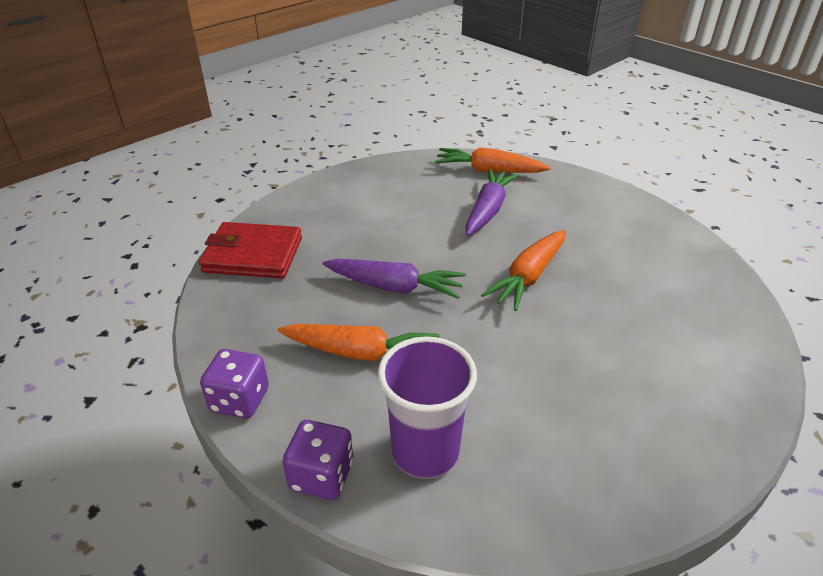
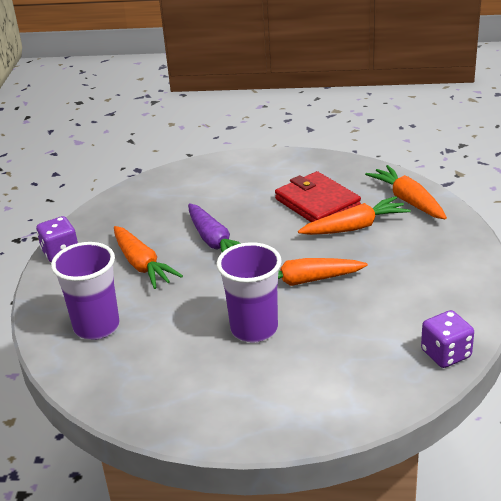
camera: 50 degrees right, 5 degrees down
(253, 255) = (172, 183): red wallet -> red wallet (317, 203)
(322, 475) = (43, 305): purple dice -> purple dice (446, 354)
(488, 210) = (355, 227): purple carrot -> orange carrot
(567, 343) = (254, 329): none -> purple cup

